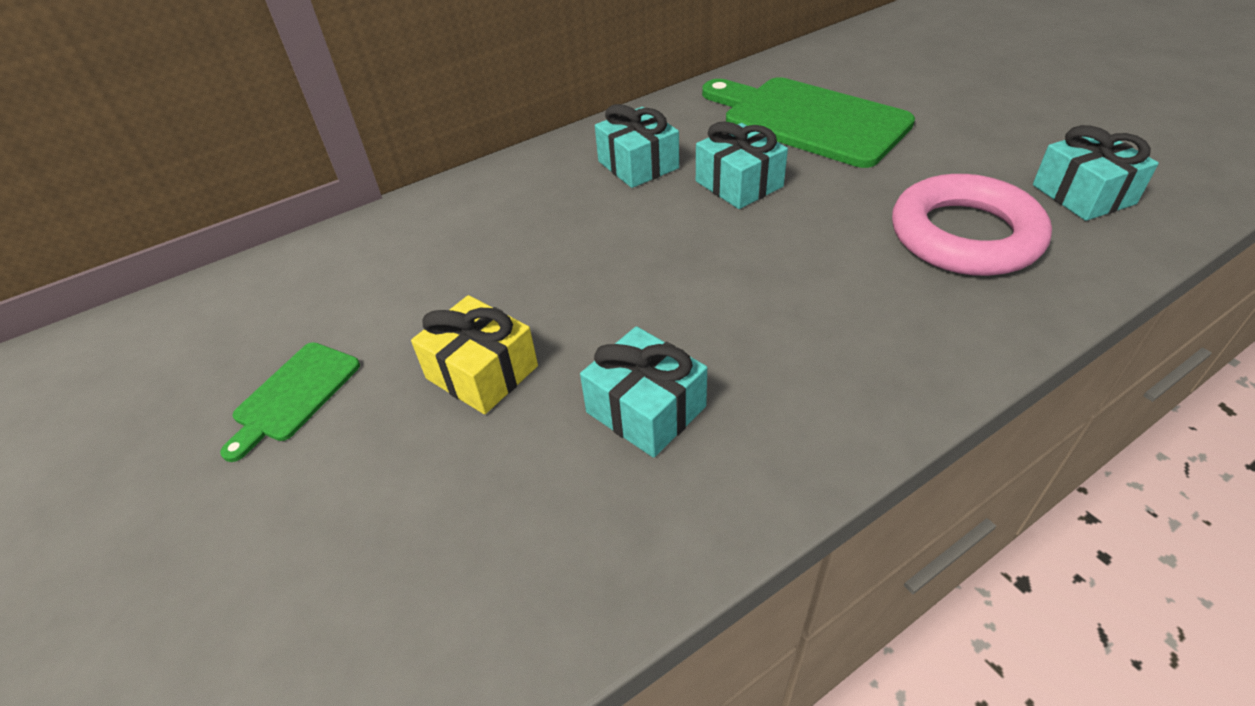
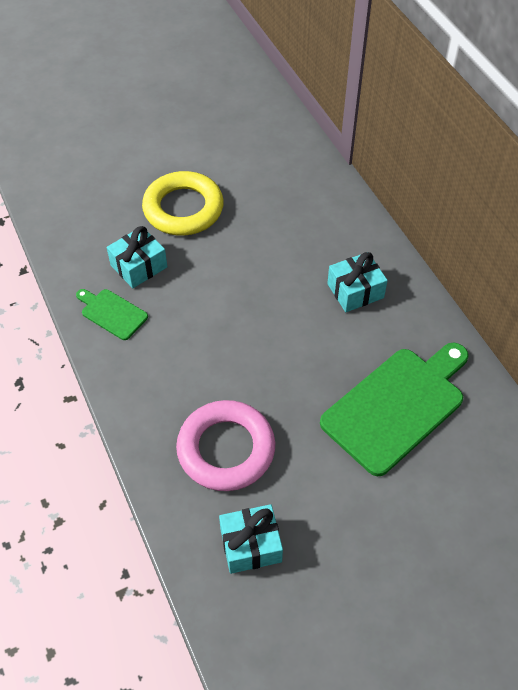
camera: 95 degrees right, 10 degrees up
(294, 395) = (191, 146): green cutting board -> green cutting board (112, 313)
(482, 372) = (183, 209): yellow gift -> yellow ring
(739, 184) = (317, 342): turquoise gift -> none

